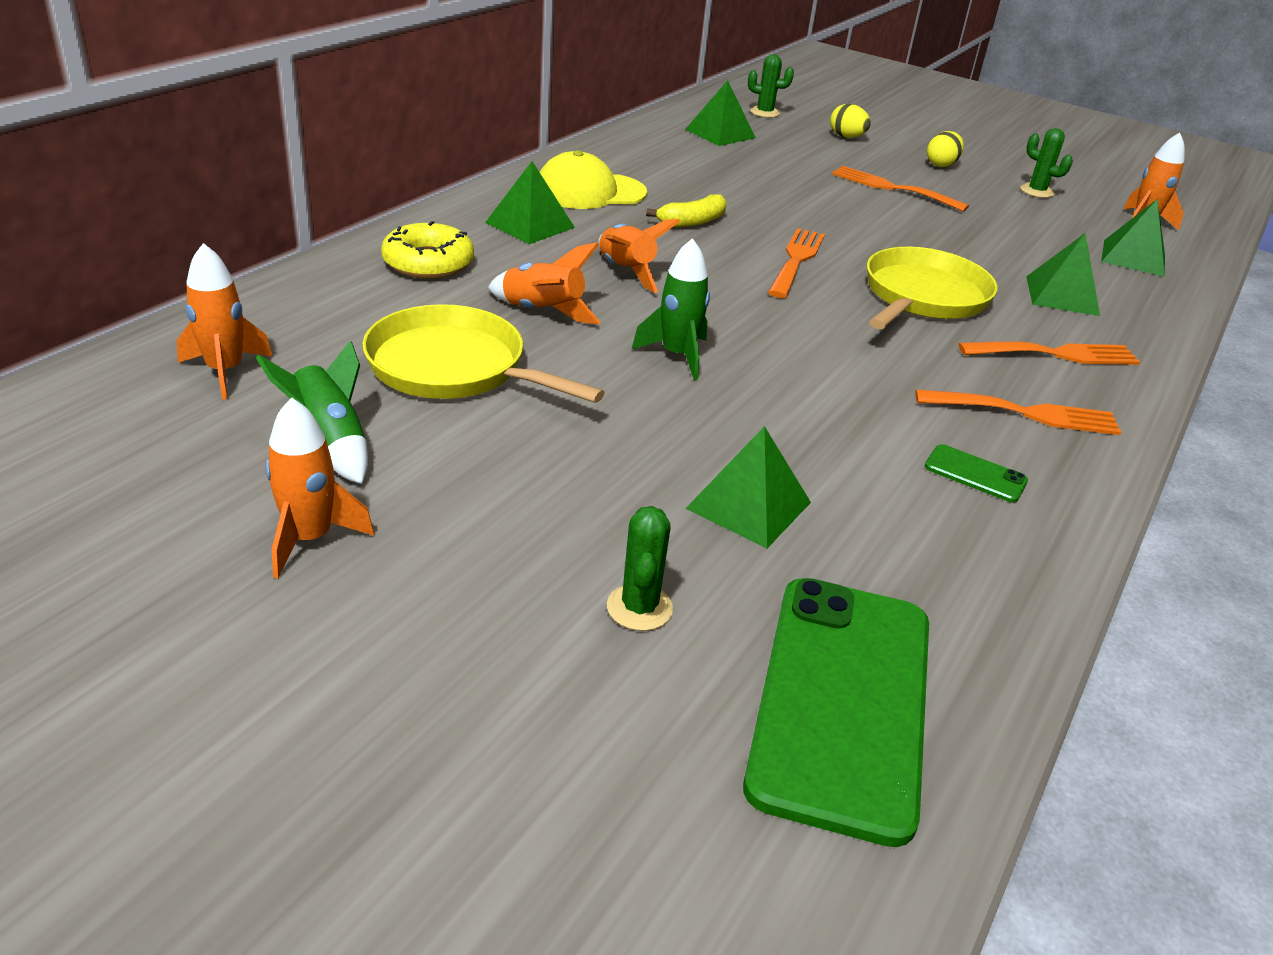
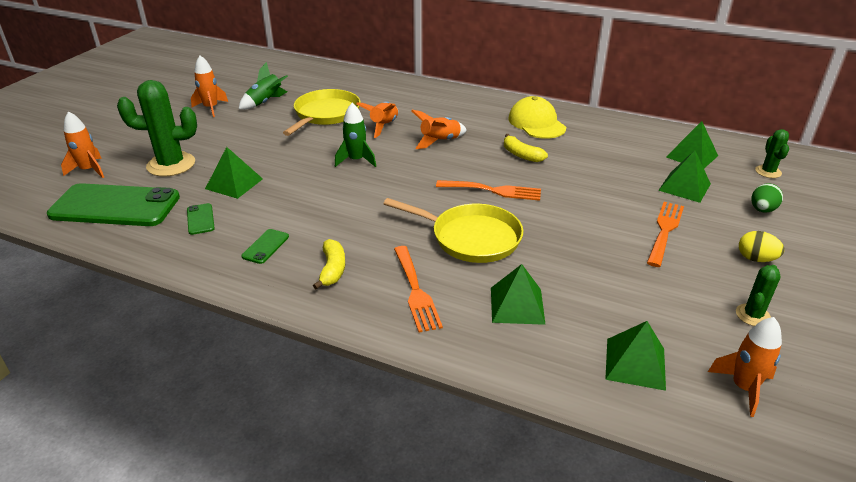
camera: 85 degrees right, 0 degrees up
(225, 371) = (308, 79): orange rocket -> orange rocket (89, 170)
(428, 262) = (417, 97): yellow donut -> none
(530, 225) = (477, 113): green pyramid -> green pyramid (684, 187)
(639, 608) = (171, 165): green cactus -> green cactus, size x1.93
(846, 137) = (762, 210): yellow egg -> green egg
(892, 553) = (200, 219): none -> green phone
(1024, 413) = (332, 269): orange fork -> yellow banana

